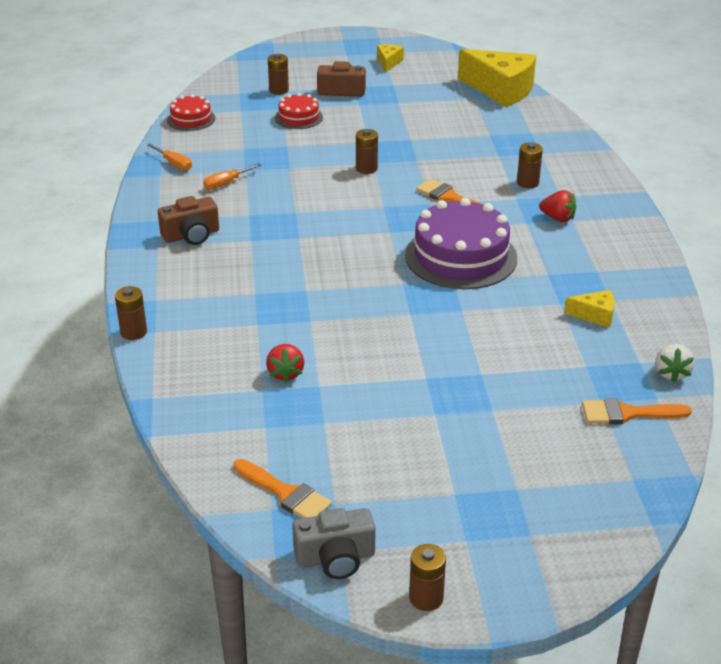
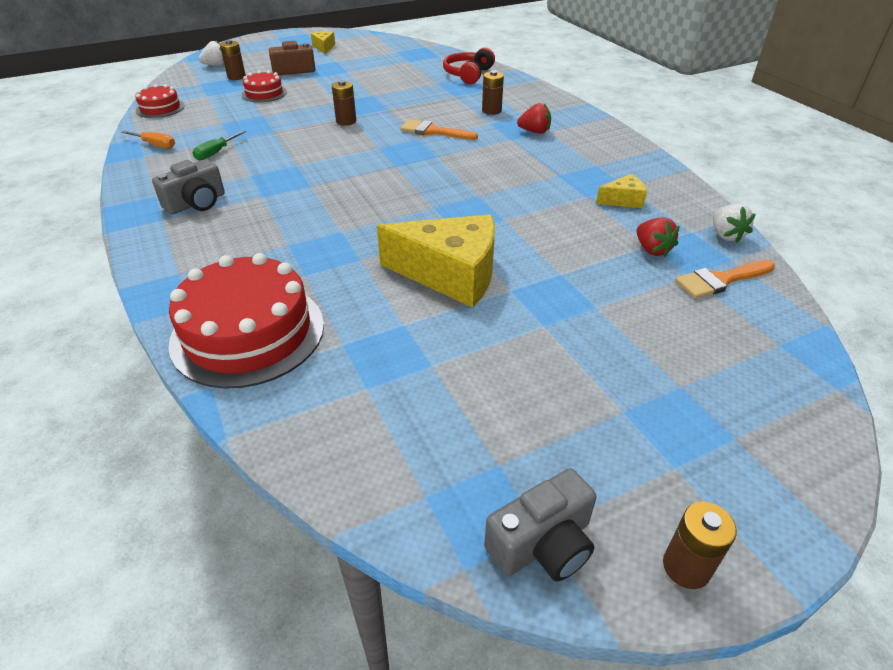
camera: 20 degrees left, 5 degrees up
(133, 332) = (162, 313): brown battery -> none
(191, 235) = (196, 203): brown camera -> grey camera
(193, 363) = (248, 333): none -> red cake
(226, 183) = (216, 153): orange screwdriver -> green screwdriver
(263, 71) = (216, 65): none -> white strawberry
(285, 373) = (360, 320): red strawberry -> red strawberry (652, 250)
(285, 493) = (432, 468): orange brush -> none
(461, 256) = (473, 175): purple cake -> none
(501, 90) = (426, 53): yellow cheese -> yellow cheese (451, 274)
(531, 128) = (468, 74): none -> red headphones

